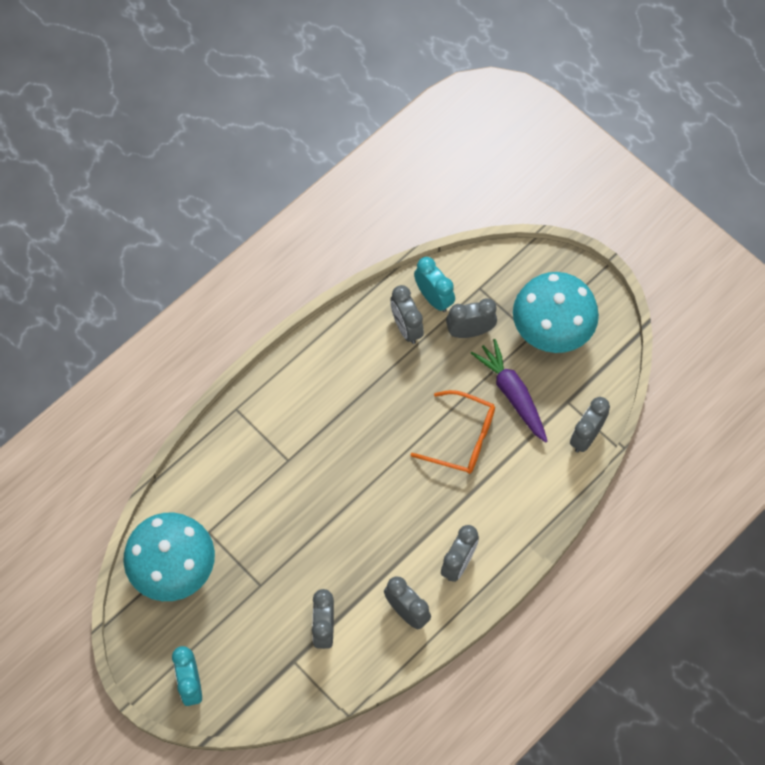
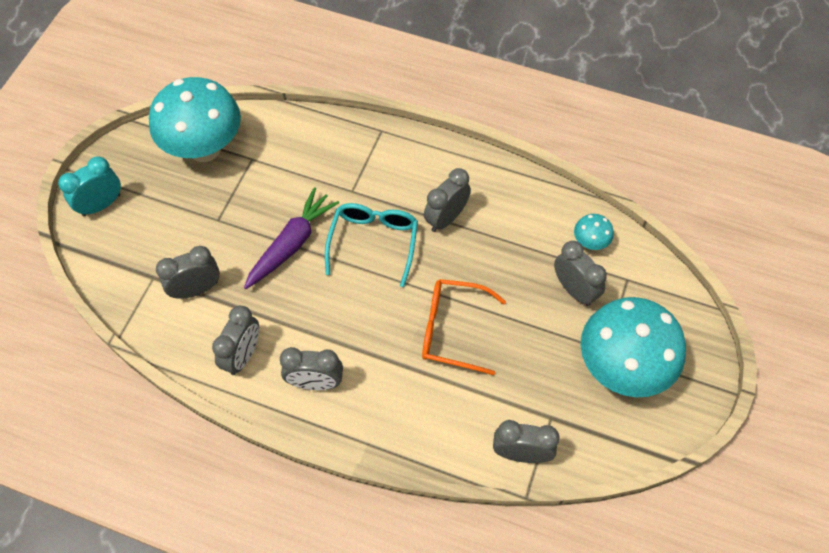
camera: 65 degrees right, 5 degrees down
(350, 464) = (373, 243): none -> turquoise glasses
(406, 328) = (543, 232): grey clock -> grey clock (446, 218)
(433, 298) = (590, 243): turquoise clock -> turquoise mushroom
(461, 438) = (453, 330): orange glasses -> orange glasses turned 105 degrees clockwise
(512, 394) = (528, 358): purple carrot -> purple carrot (291, 244)

